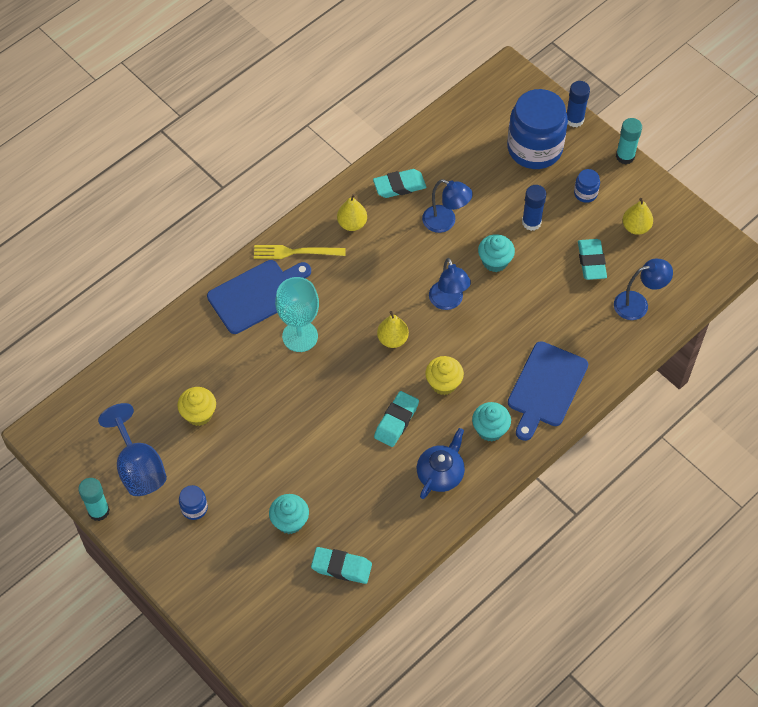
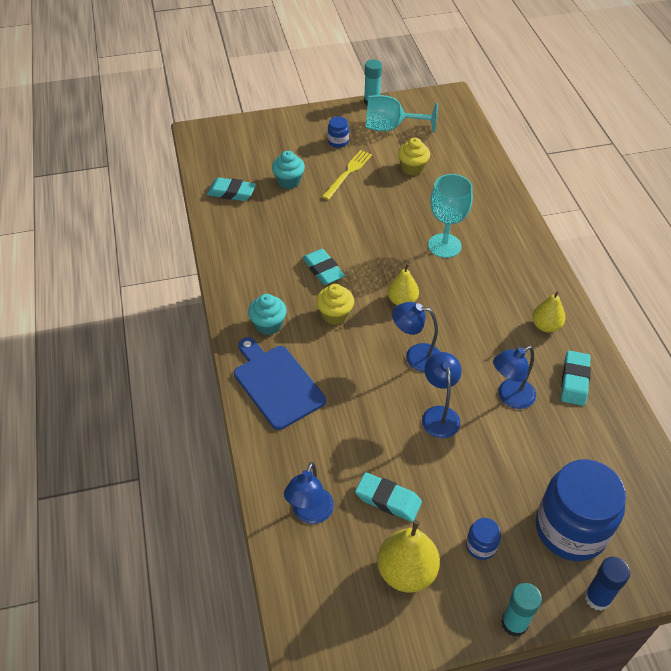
camera: 120 degrees right, 10 degrees down
(138, 467) = (390, 128): blue goblet -> turquoise goblet
(257, 295) = (502, 236): blue cutting board -> none
(295, 252) = (534, 275): yellow fork -> yellow fork (348, 173)
(341, 567) = (231, 193): turquoise eraser -> turquoise eraser turned 60 degrees clockwise
(440, 473) = (256, 276): blue teapot -> none
(495, 261) = (439, 414): turquoise cupcake -> blue lamp
(531, 222) = (469, 471): blue glue stick -> none
(636, 227) = (406, 571): yellow pear -> yellow pear, size x1.54

